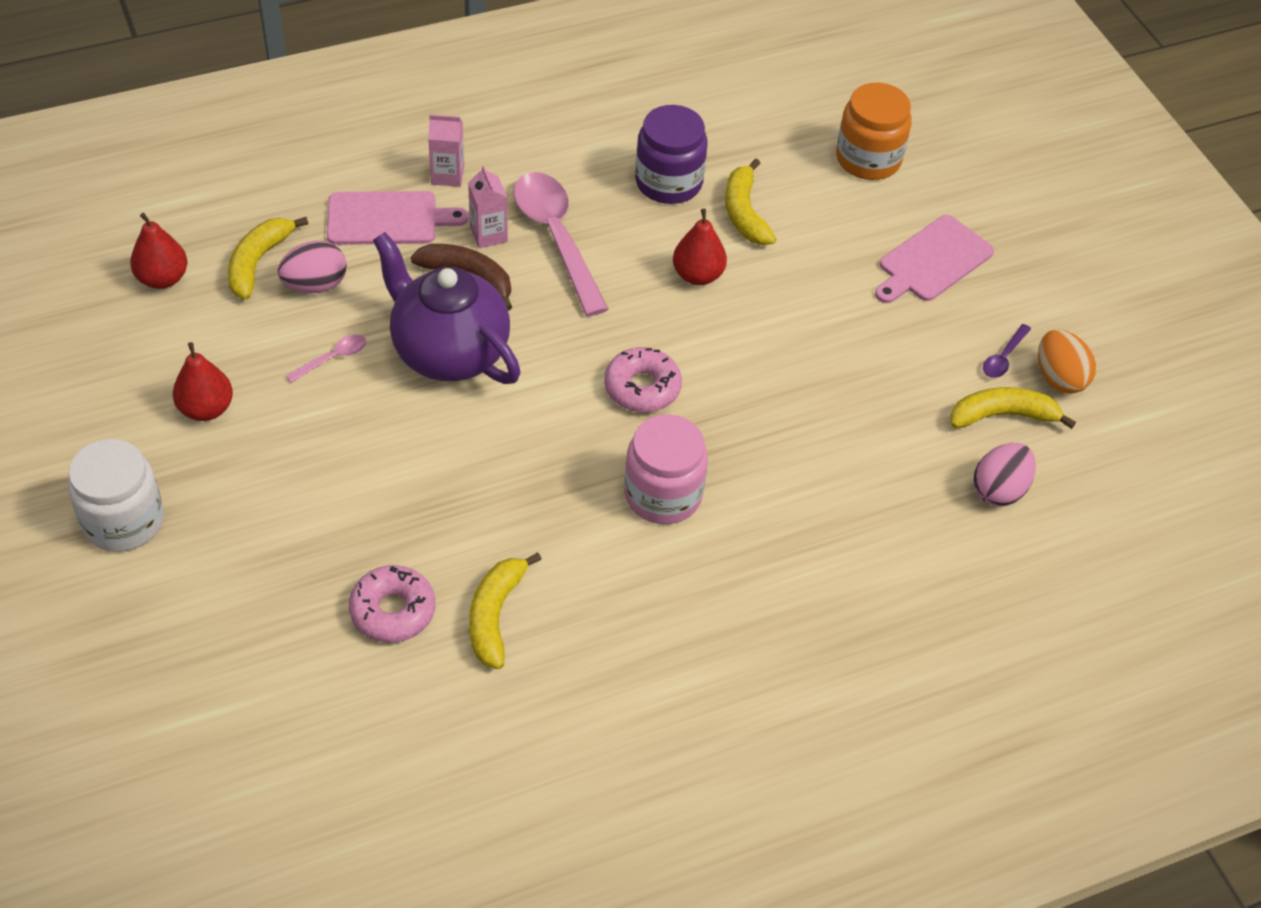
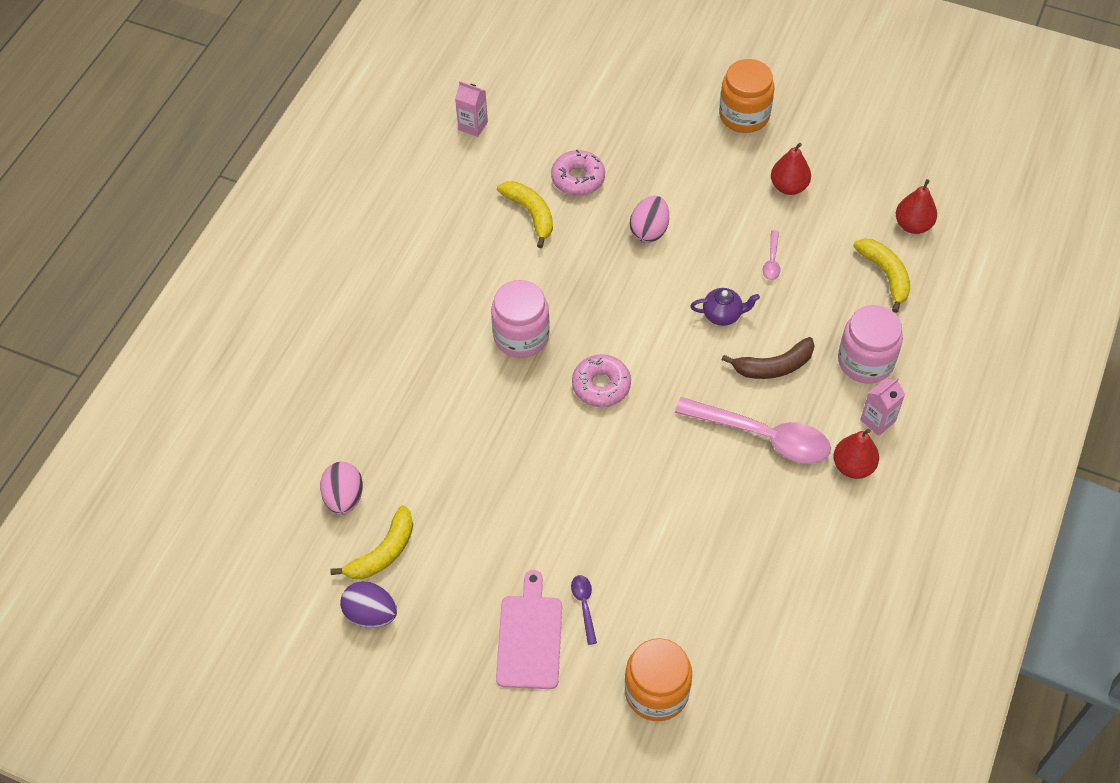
camera: 140 degrees right, 5 degrees up
(123, 521) = (744, 115): white jar -> orange jar
(315, 285) = (839, 289): pink egg -> pink egg (649, 231)
(387, 218) = (865, 361): pink cutting board -> pink jar
(448, 352) = (723, 315): purple teapot -> purple teapot, size x0.45
(488, 234) = (801, 403): pink carton -> pink carton (473, 126)
(668, 182) = (753, 542): purple jar -> none
(697, 275) = (656, 487): red pear -> red pear (853, 466)
(744, 213) = (682, 562): yellow banana -> none
(1003, 357) = (418, 598): purple spoon -> purple spoon (584, 606)
(1059, 378) = (371, 614): orange egg -> purple egg

